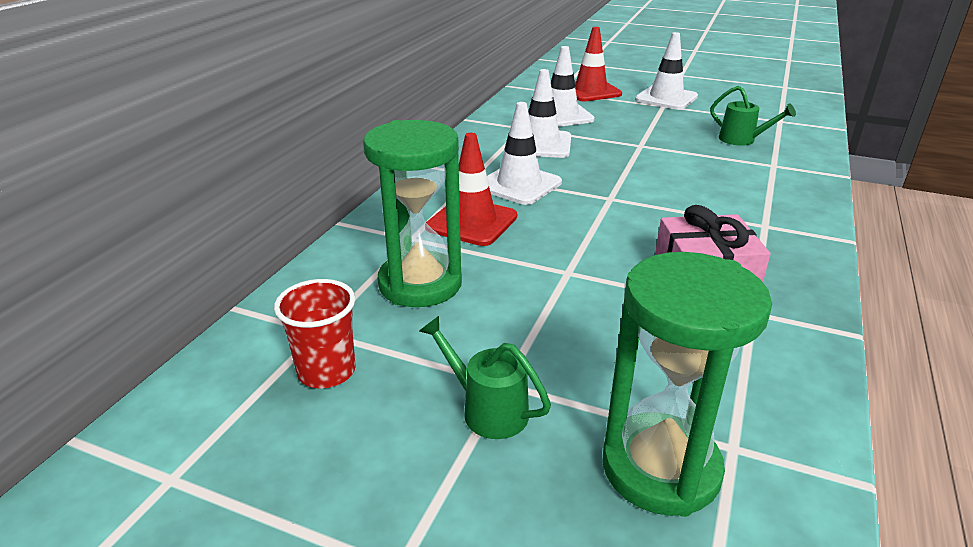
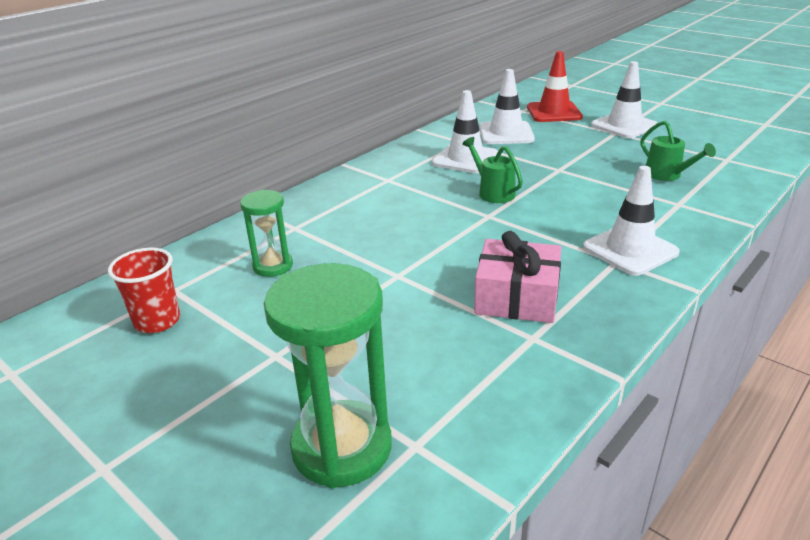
camera: 20 degrees right, 0 degrees up
(420, 284) = (273, 266): green hourglass -> green hourglass, size x0.57
(471, 222) = (352, 221): red traffic cone -> none
(486, 409) = (247, 372): green watering can -> green watering can (492, 192)
(519, 185) = (417, 193): white traffic cone -> white traffic cone (630, 250)

